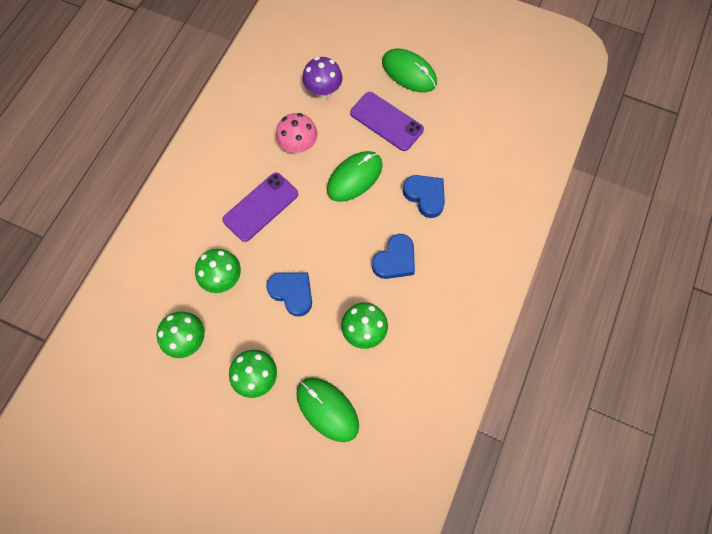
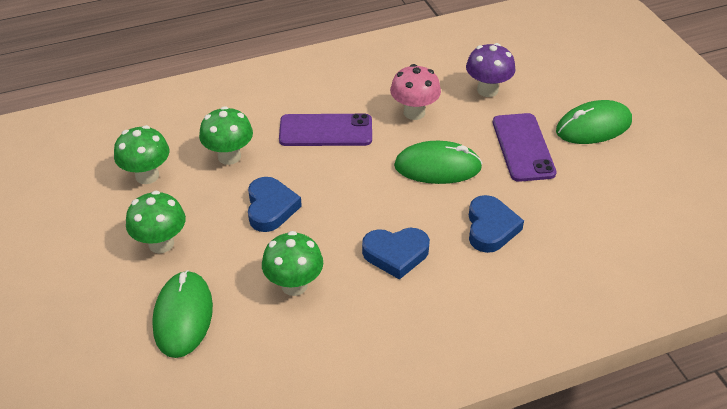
camera: 45 degrees right, 25 degrees down
(409, 72) = (593, 127): green mouse -> green mouse turned 75 degrees clockwise

